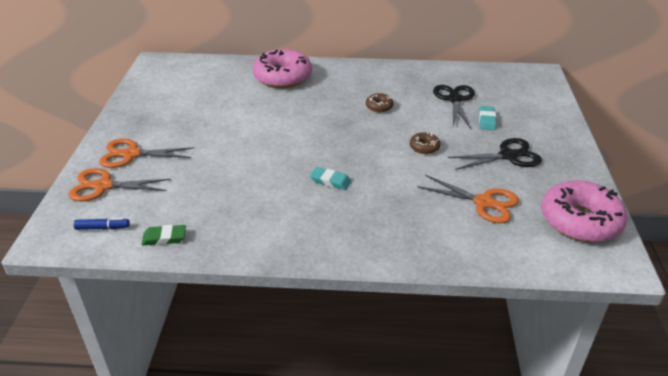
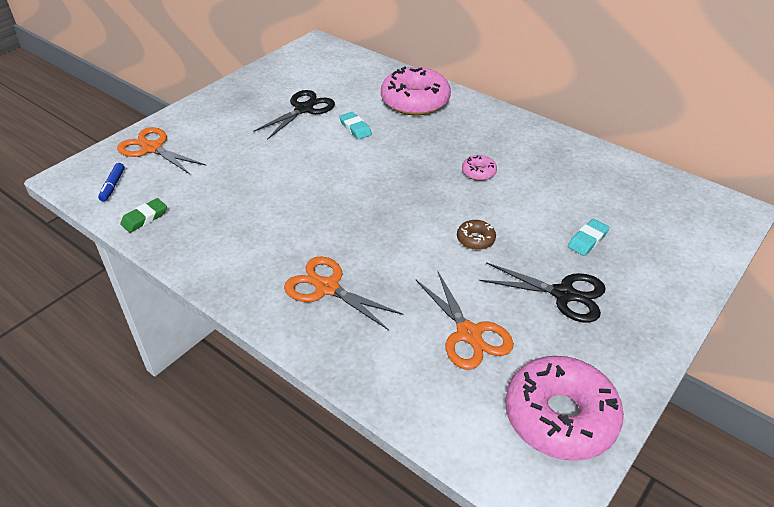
camera: 35 degrees right, 5 degrees up
(102, 228) = (113, 186): blue marker -> blue marker turned 60 degrees clockwise
(131, 154) = (202, 128): orange scissors -> orange scissors (327, 288)
(164, 238) = (144, 218): green eraser -> green eraser turned 75 degrees counterclockwise
(330, 181) = (338, 232): turquoise eraser -> turquoise eraser (355, 128)
(379, 107) = (478, 172): brown donut -> pink donut
(454, 99) = (577, 198): black scissors -> black scissors (303, 109)

